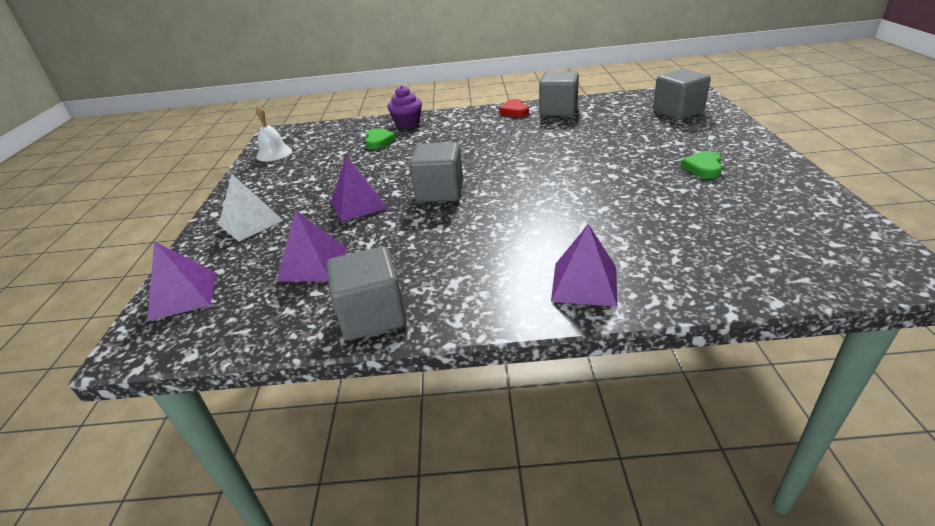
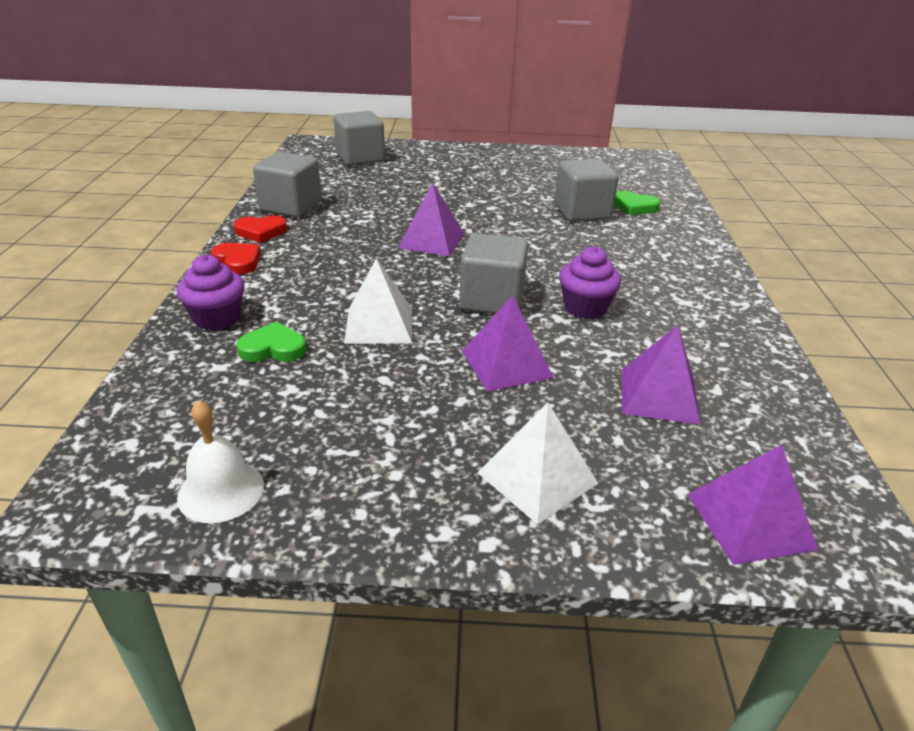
camera: 90 degrees left, 0 degrees up
(372, 316) = (748, 348): grey cube -> grey cube (582, 212)
(403, 162) = (379, 325): none -> white pyramid
(434, 230) = (585, 307): none -> purple cupcake
(472, 114) = (238, 261): none -> red heart
(584, 283) = (678, 245): purple pyramid -> purple pyramid (432, 240)
(703, 168) = (495, 173): green heart -> green heart (635, 207)

